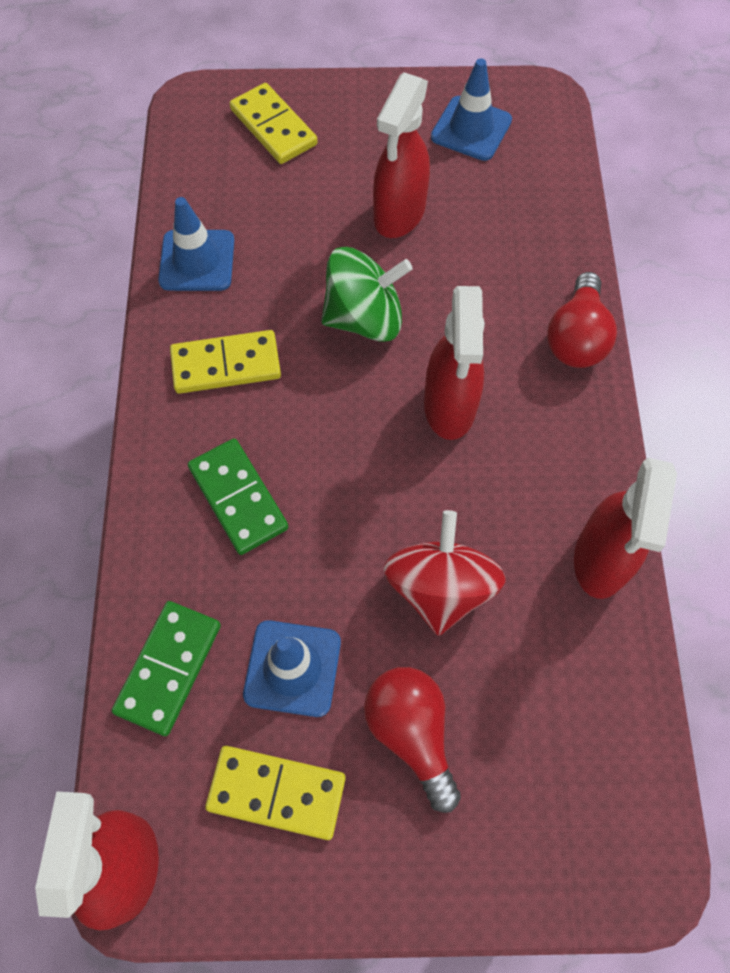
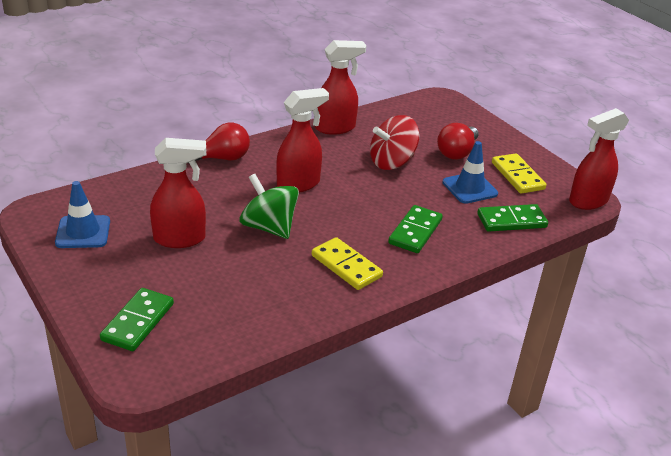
camera: 125 degrees left, 30 degrees down
(197, 261) = (285, 309): blue traffic cone -> none
(274, 127) = (138, 322): yellow domino -> green domino

